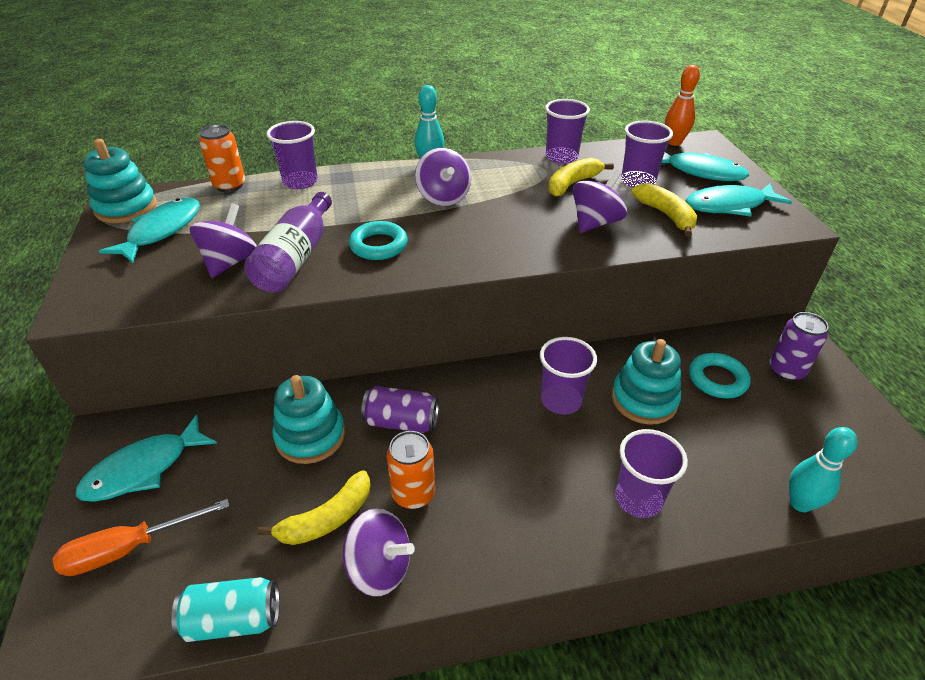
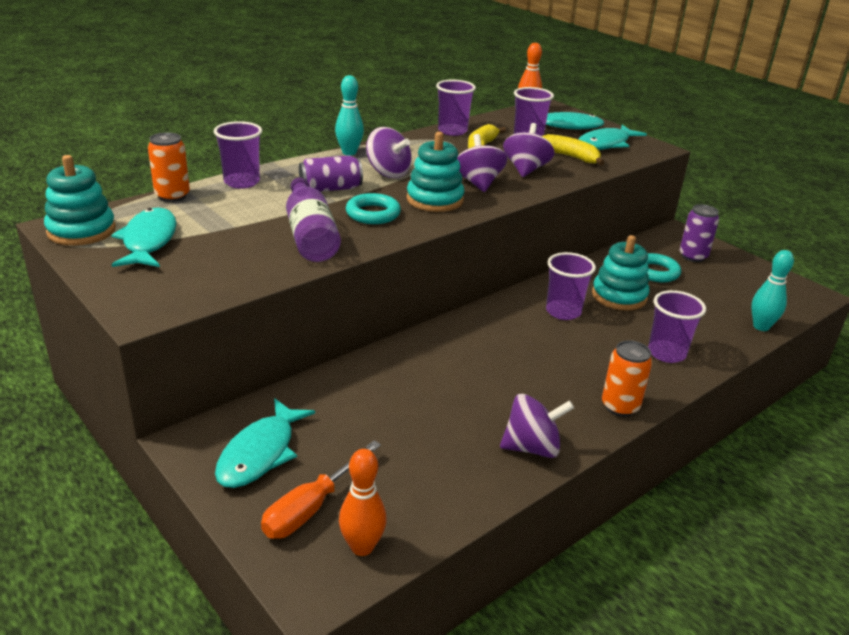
camera: 30 degrees left, 10 degrees down
(127, 616) = (362, 547): none -> orange bowling pin
(230, 262) = (252, 250): purple spinning top -> purple spinning top (478, 183)
(233, 619) = (453, 516): turquoise can -> none
(310, 436) = (390, 387): turquoise stacking toy -> turquoise stacking toy (435, 200)
(327, 519) = (461, 433): yellow banana -> none
(401, 422) = (456, 357): purple can -> purple can (330, 189)
(413, 494) = (512, 397): orange can -> orange can (620, 406)

